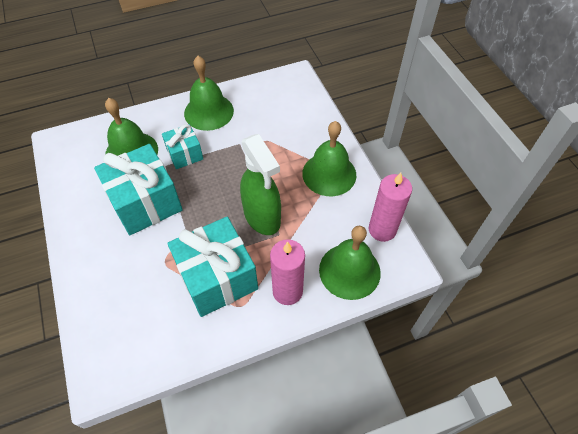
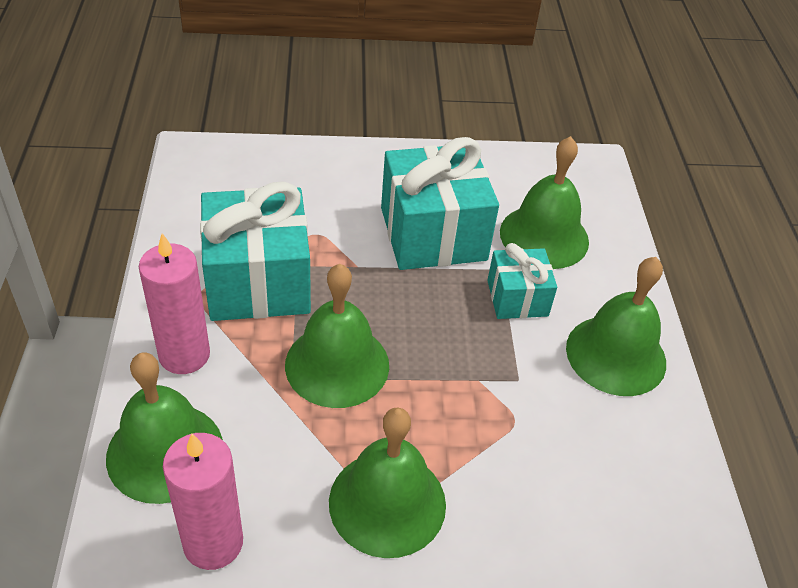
camera: 105 degrees right, 10 degrees down
(262, 217) = (337, 364): green spray bottle -> green bell

